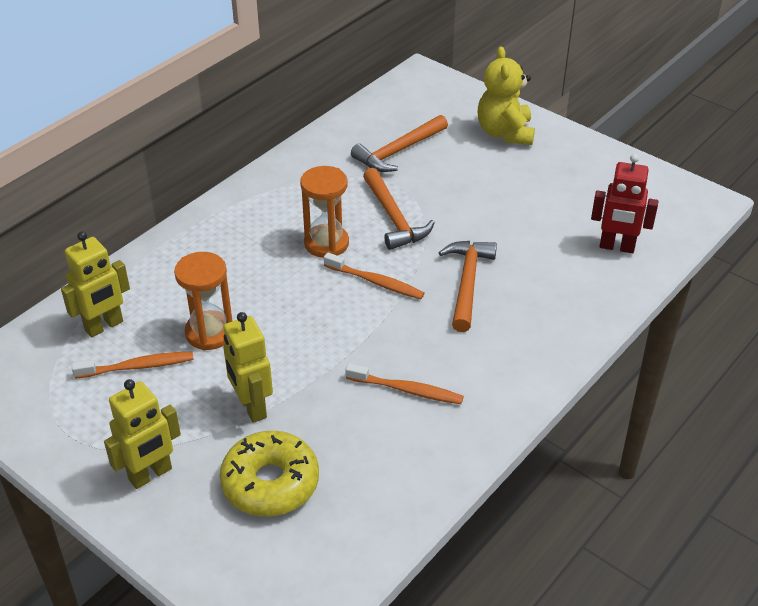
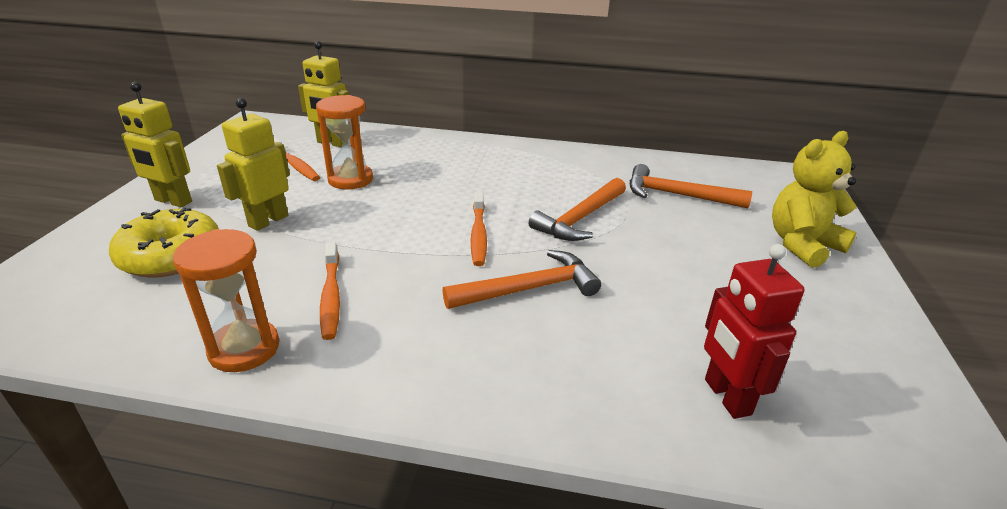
camera: 60 degrees right, 10 degrees down
(326, 243) = (507, 196): orange hourglass -> orange hourglass (244, 349)

